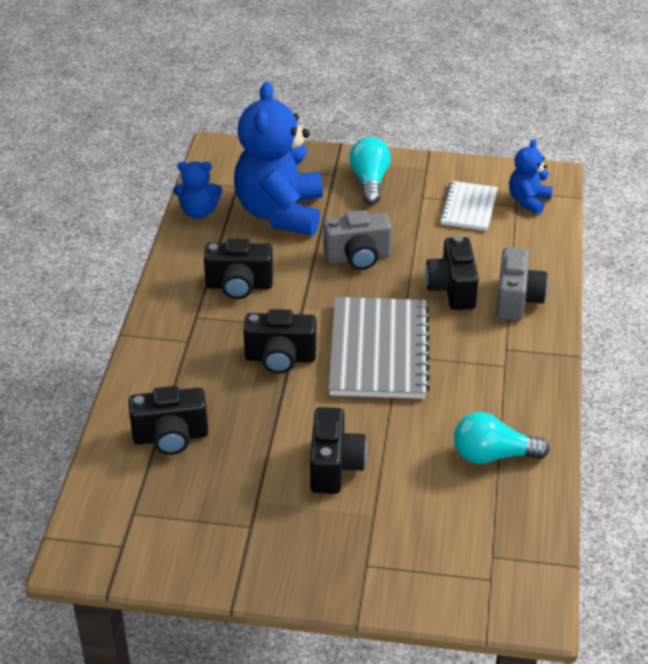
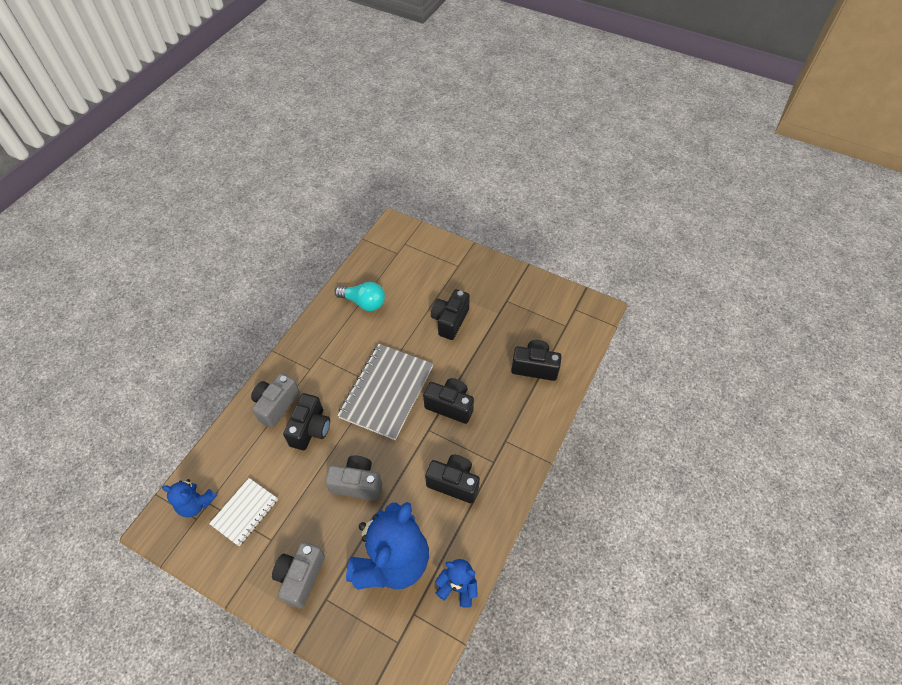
camera: 160 degrees left, 15 degrees up
(370, 181) = (301, 577): turquoise light bulb -> grey camera
(528, 201) = (196, 503): blue teddy bear -> blue teddy bear turned 60 degrees clockwise

